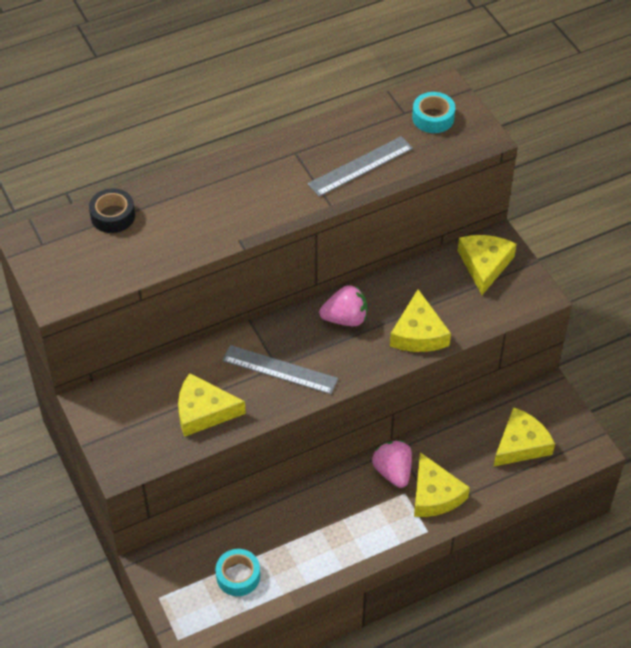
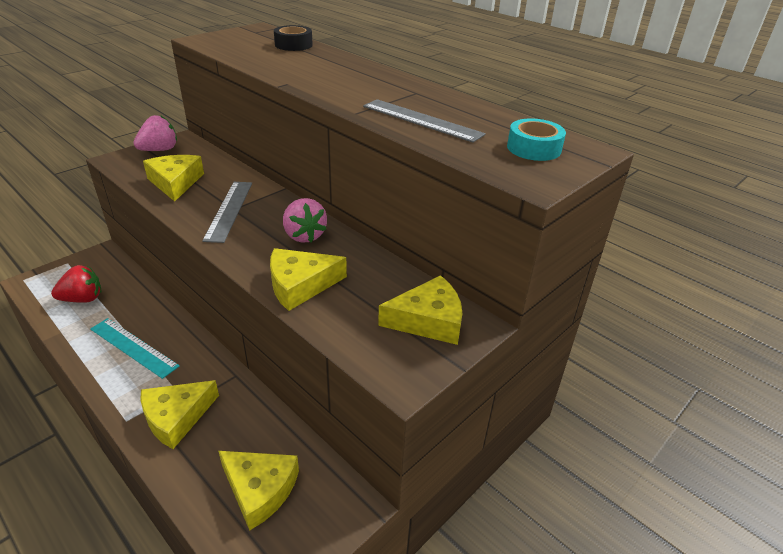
camera: 70 degrees right, 15 degrees down
(238, 576) = (83, 299): turquoise tape -> red strawberry
(334, 527) = (133, 347): none -> turquoise ruler
(393, 472) = (204, 377): pink strawberry -> pink strawberry (159, 150)

